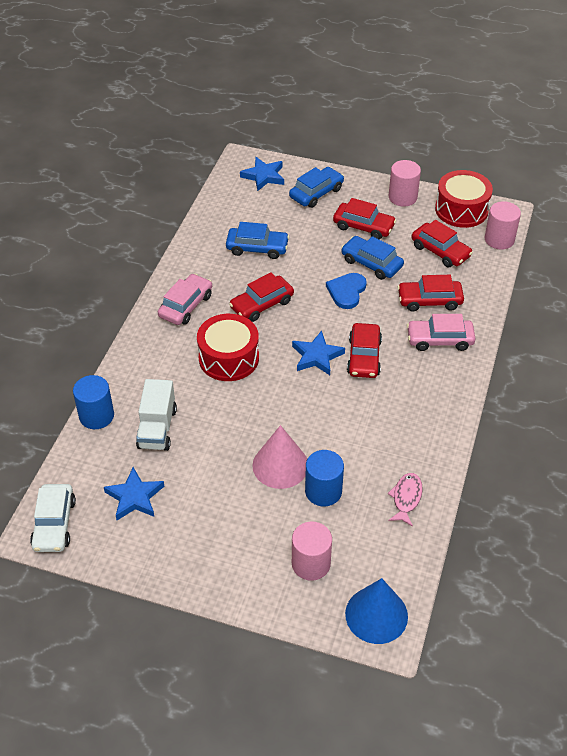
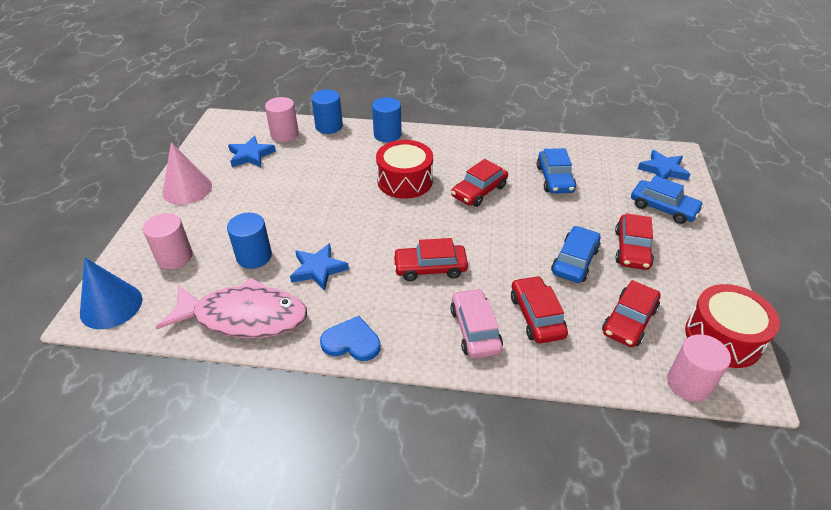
camera: 80 degrees right, 5 degrees down
(54, 524) = (228, 126): white car -> none
(135, 362) = (387, 135): none -> blue cylinder
(157, 428) = (319, 155): white truck -> none
(186, 306) = (460, 149): pink car -> none
(262, 304) = (479, 191): red car -> red car turned 90 degrees counterclockwise
(280, 465) = (284, 226): pink cone -> pink cone (187, 189)
(317, 356) = (422, 234): blue star -> blue star (318, 269)
(347, 291) = (521, 246): blue heart -> blue heart (351, 342)
(402, 197) = (706, 278): pink cylinder -> pink cylinder (284, 134)
(406, 498) = (244, 317): pink fish -> pink fish, size x2.22

